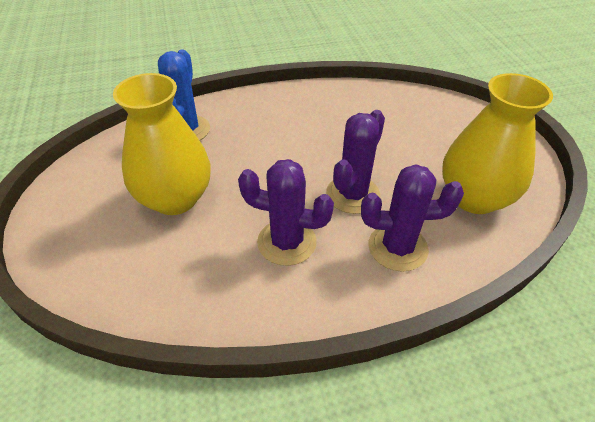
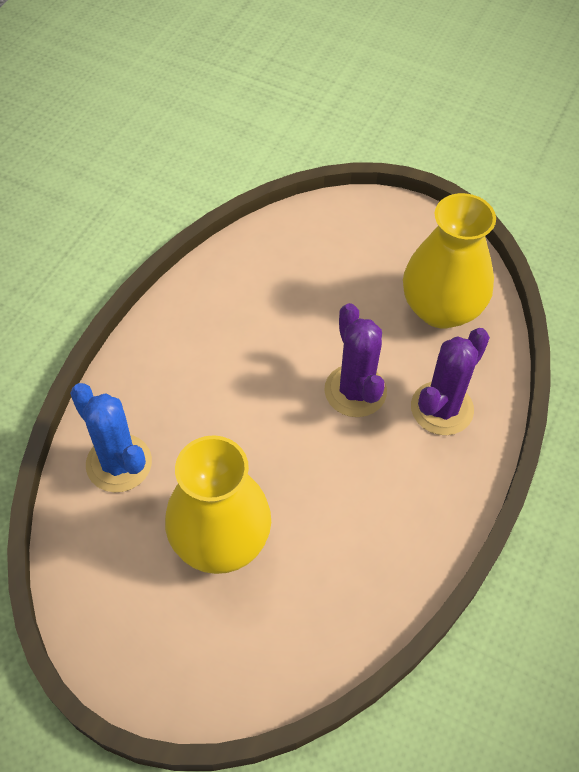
camera: 50 degrees left, 10 degrees up
(287, 242) = (363, 484): purple cactus -> none

